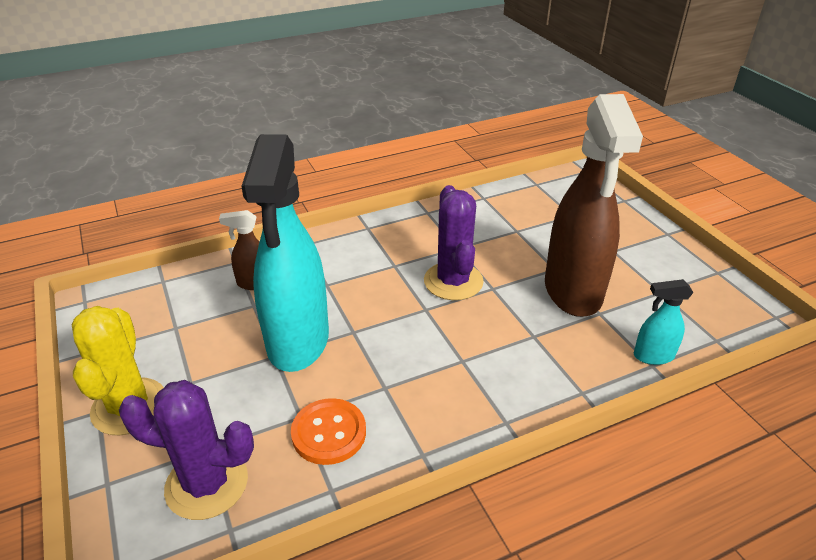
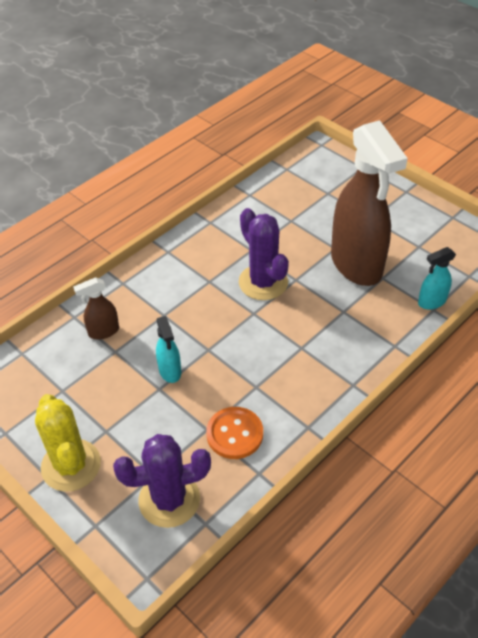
camera: 20 degrees left, 10 degrees up
(298, 341) = (170, 371): turquoise spray bottle -> turquoise spray bottle, size x0.43

